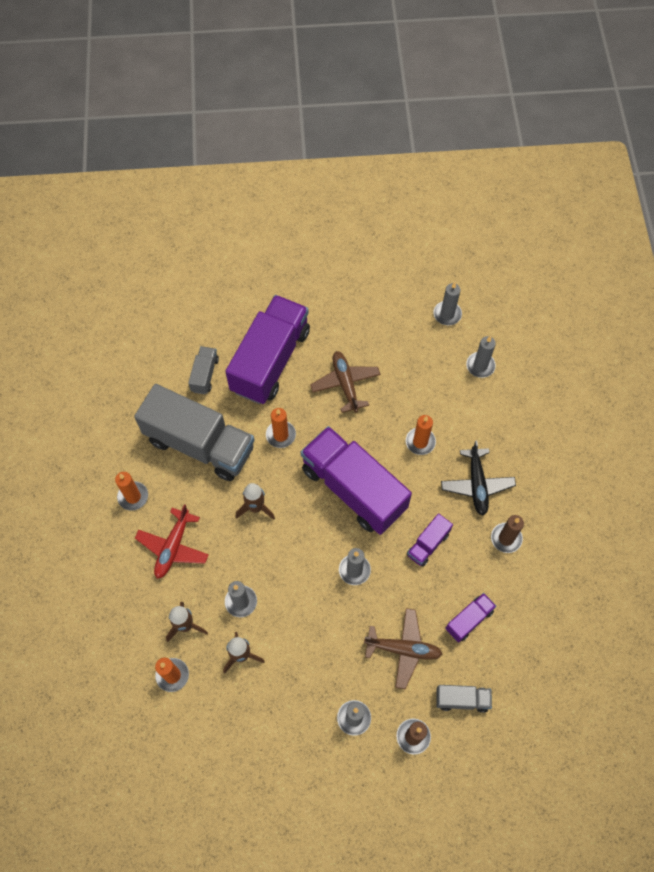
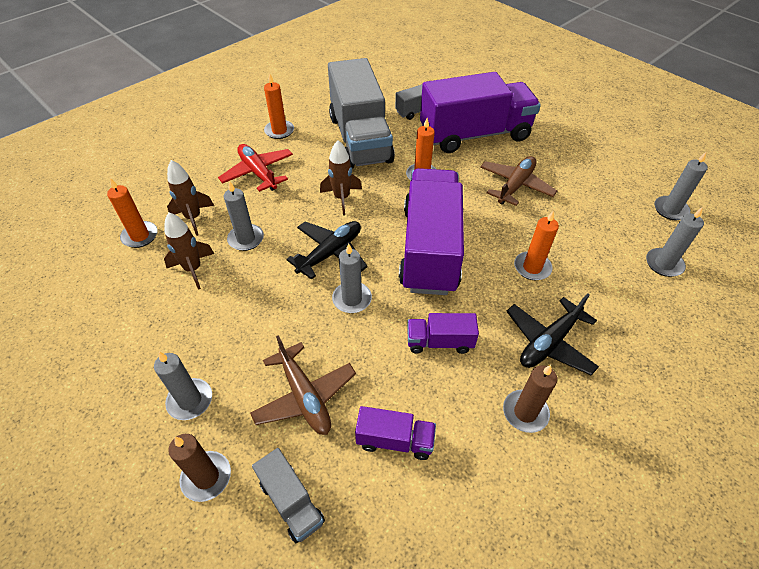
camera: 50 degrees right, 15 degrees down
(173, 547) = (258, 173): red plane -> red plane turned 75 degrees clockwise
(303, 554) = (330, 253): none -> black plane

